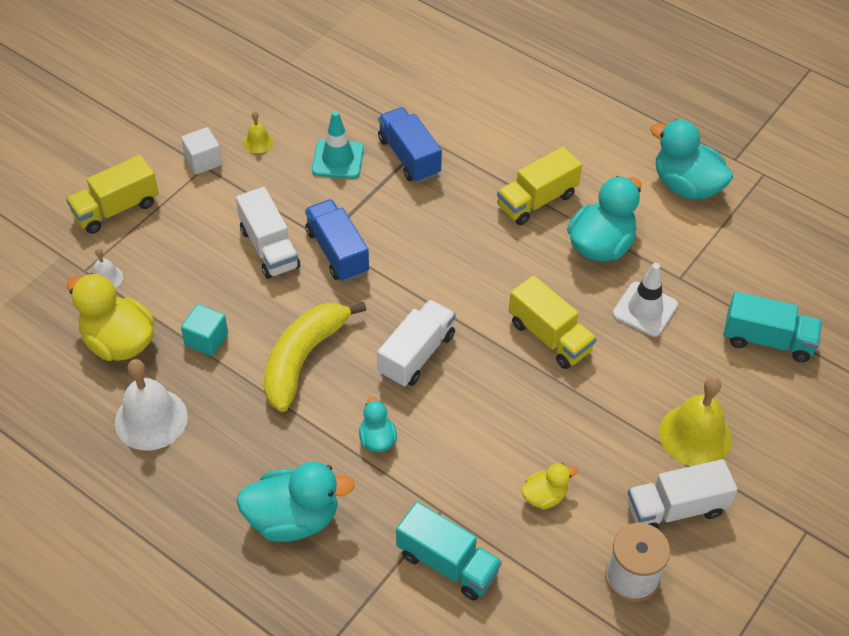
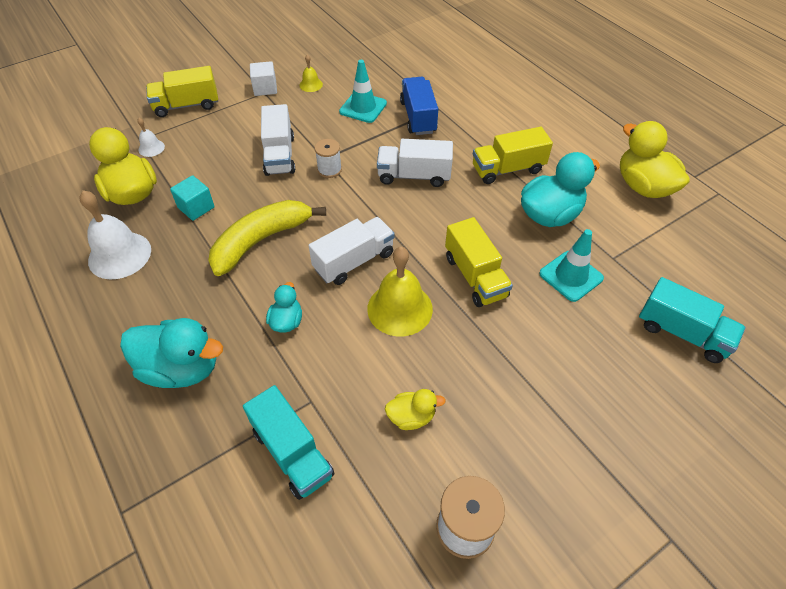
camera: 20 degrees right, 0 degrees up
(337, 252) = (329, 170): blue truck -> white spool
(645, 309) = (571, 276): white traffic cone -> turquoise traffic cone
(675, 508) = (536, 469): white truck -> white truck (414, 176)
(686, 186) = (643, 186): turquoise duck -> yellow duck
(695, 435) = (581, 402): yellow bell -> yellow bell (400, 308)

